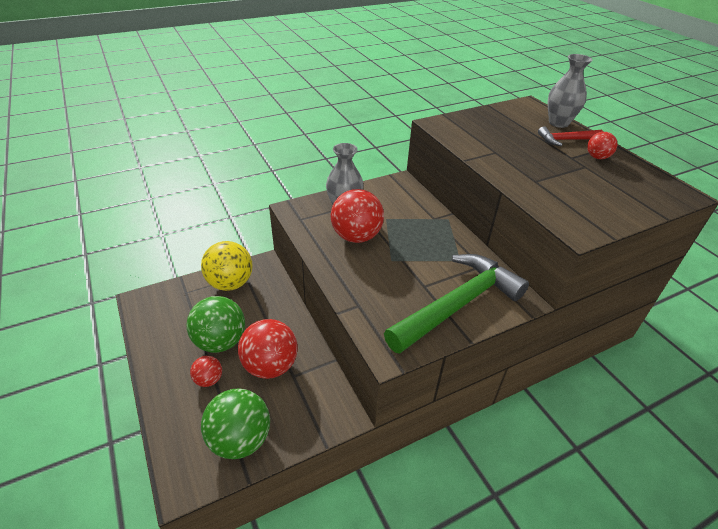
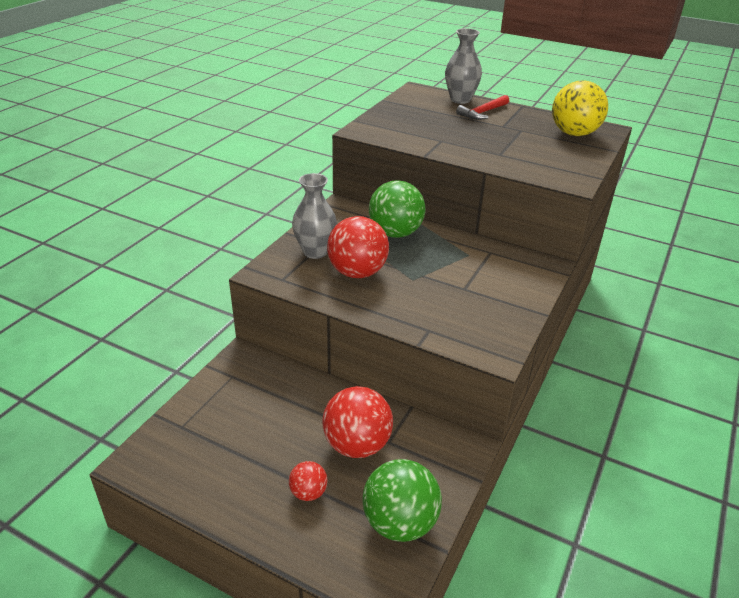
camera: 35 degrees left, 5 degrees down
(220, 341) = (280, 452): green ball -> green ball (395, 233)
(230, 283) = (225, 392): yellow ball -> yellow ball (574, 134)
(457, 305) = (506, 291): green hammer -> none
(597, 157) = (521, 120): red ball -> none

